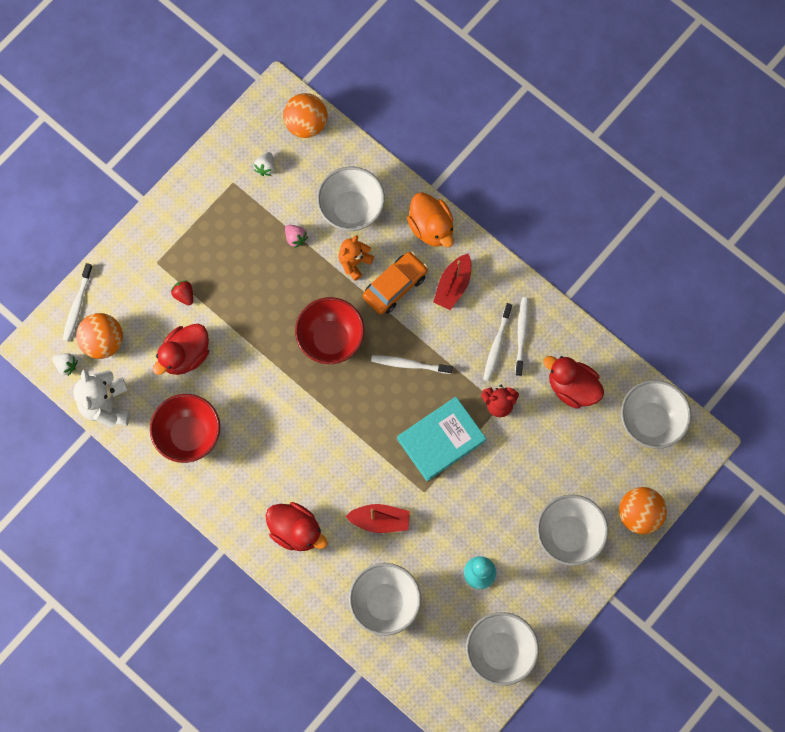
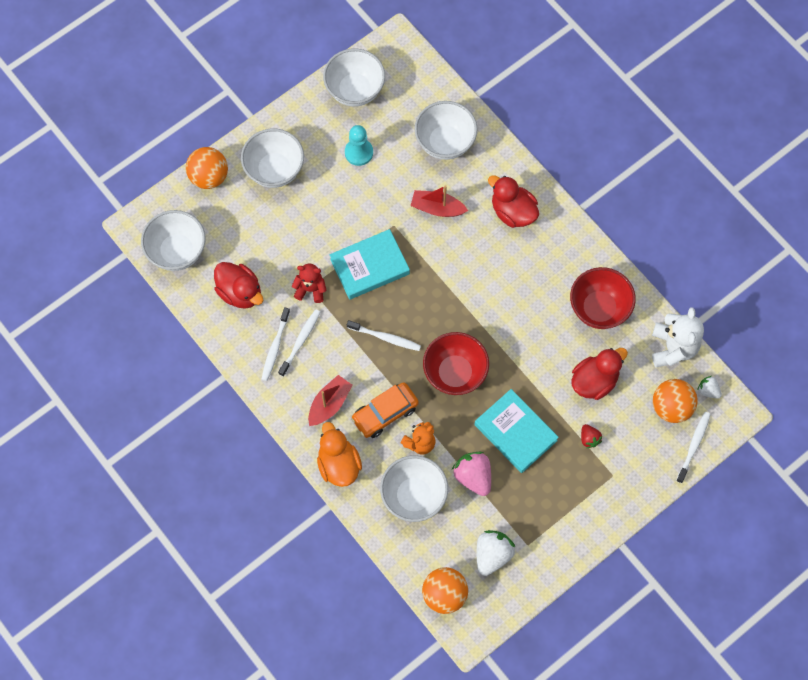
camera: 170 degrees left, 5 degrees down
(259, 289) = (515, 432): none -> turquoise book
(265, 167) = (492, 555): white strawberry -> white strawberry, size x1.79
(295, 238) = (473, 476): pink strawberry -> pink strawberry, size x1.79

